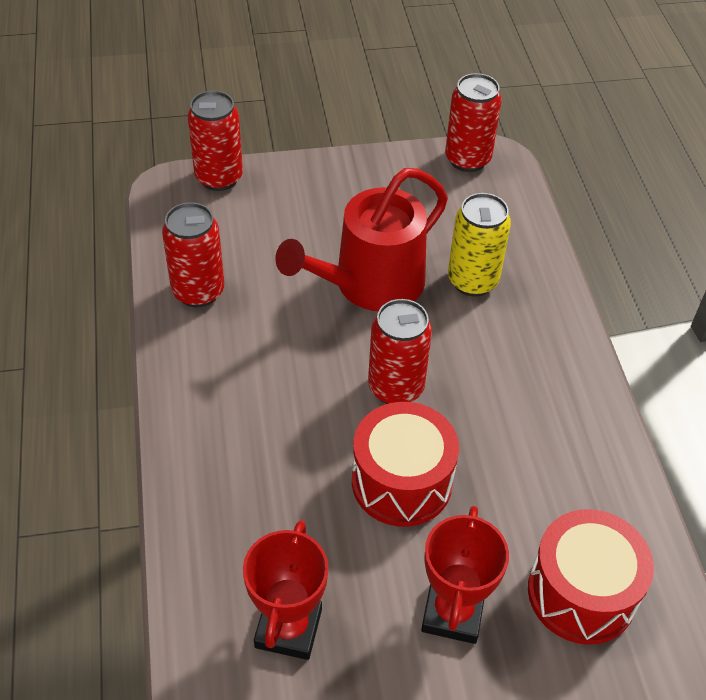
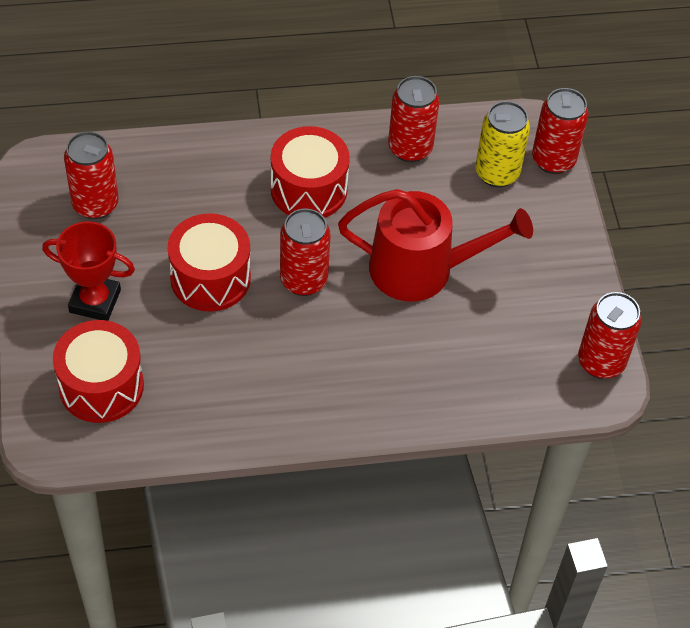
camera: 90 degrees right, 5 degrees up
(259, 385) = (308, 189): none -> red drum
(288, 628) = (95, 204): red trophy -> red can
(370, 284) = (421, 269): red watering can -> red watering can turned 135 degrees clockwise
(472, 281) = (428, 348): yellow can -> yellow can (497, 173)

